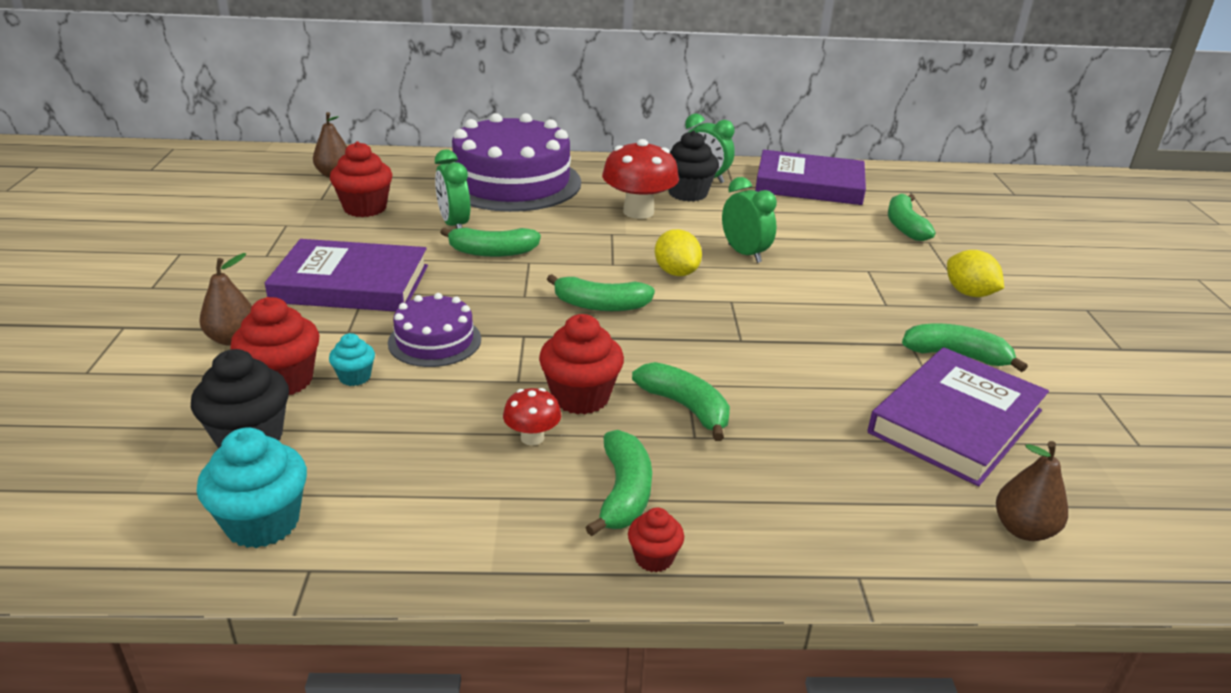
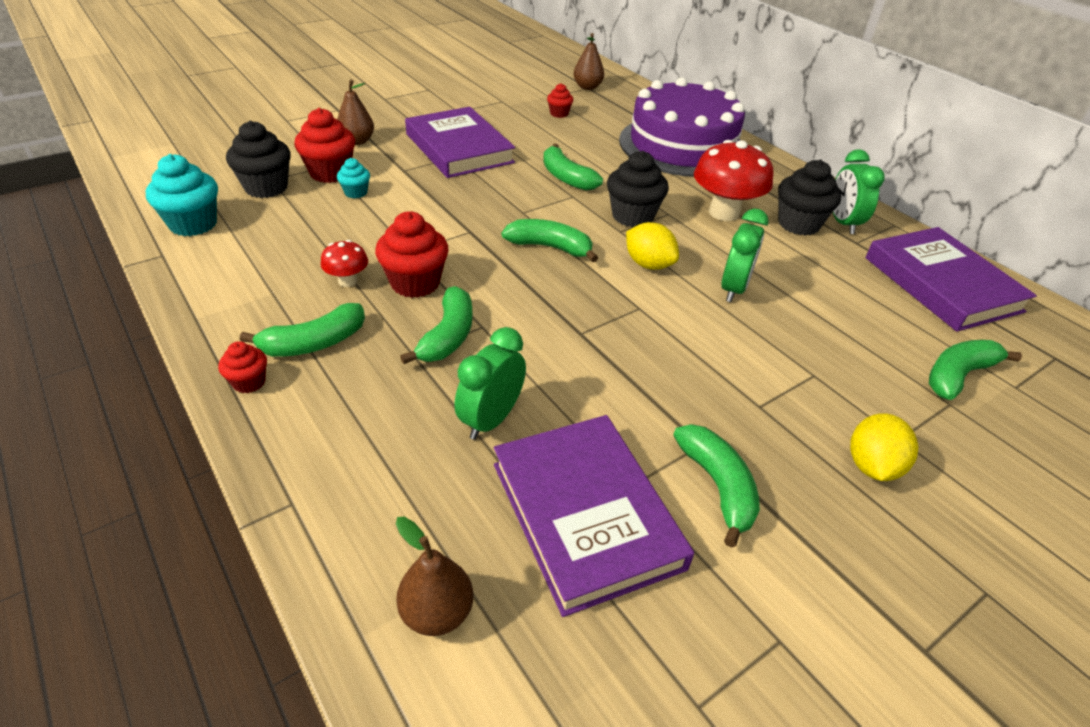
camera: 55 degrees right, 10 degrees up
(365, 208) = (559, 114): red cupcake -> red cupcake, size x0.54
(434, 341) = (425, 202): purple cake -> none
(454, 225) = (583, 150): green clock -> green clock (491, 420)
(597, 249) = (632, 216): none -> black cupcake
(600, 305) = (550, 247): green banana -> green banana turned 135 degrees clockwise
(676, 272) = (648, 264): yellow lemon -> yellow lemon turned 75 degrees counterclockwise
(955, 421) = (586, 514): purple book -> purple book turned 60 degrees clockwise

